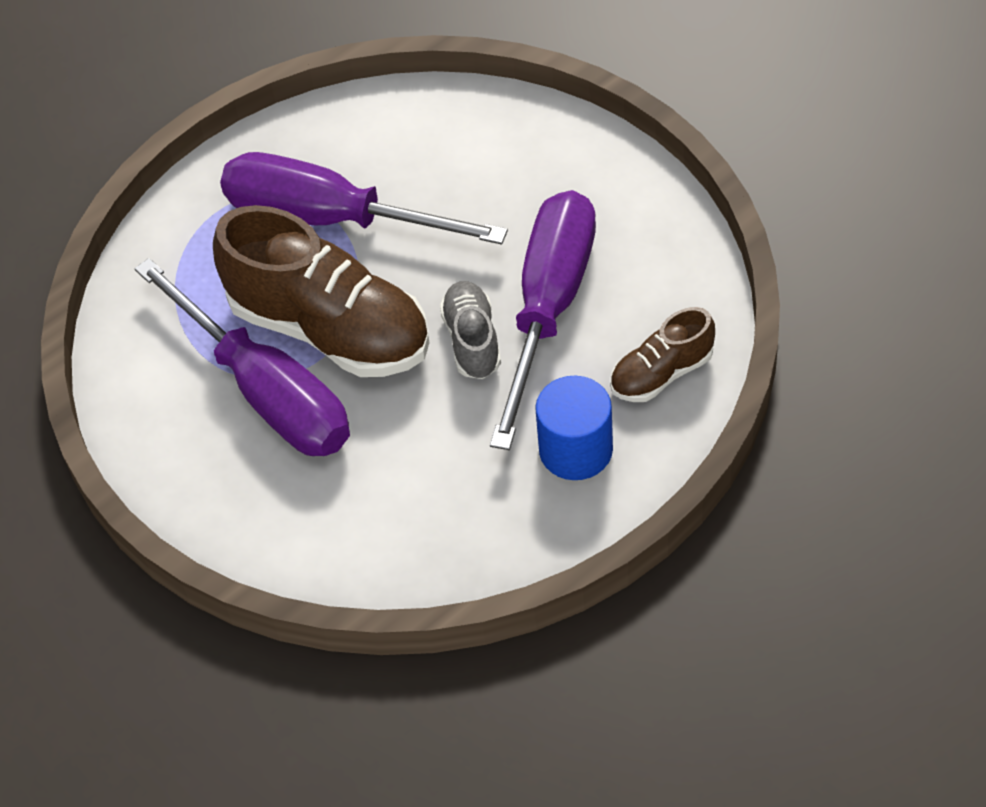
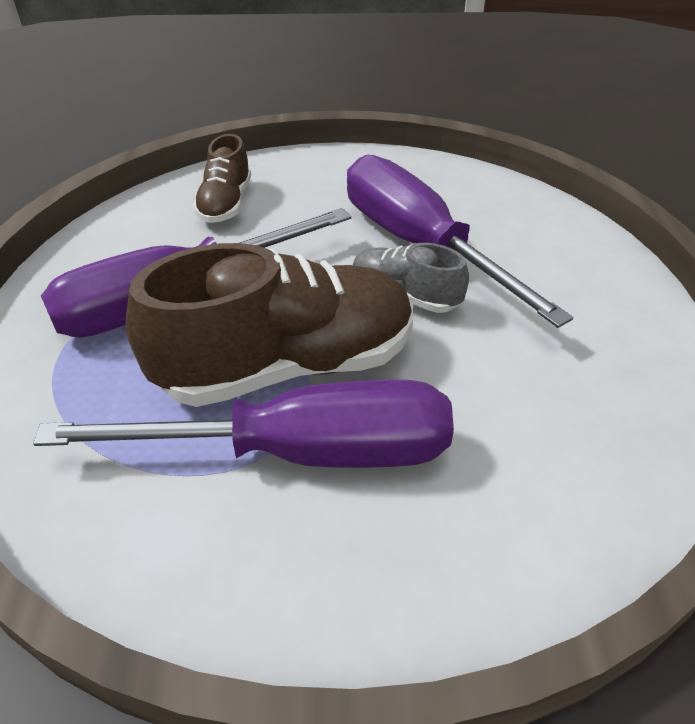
camera: 55 degrees left, 10 degrees down
(576, 450) = (578, 303): blue cylinder -> none
(661, 373) = (543, 230): brown shoe -> brown shoe (225, 204)

